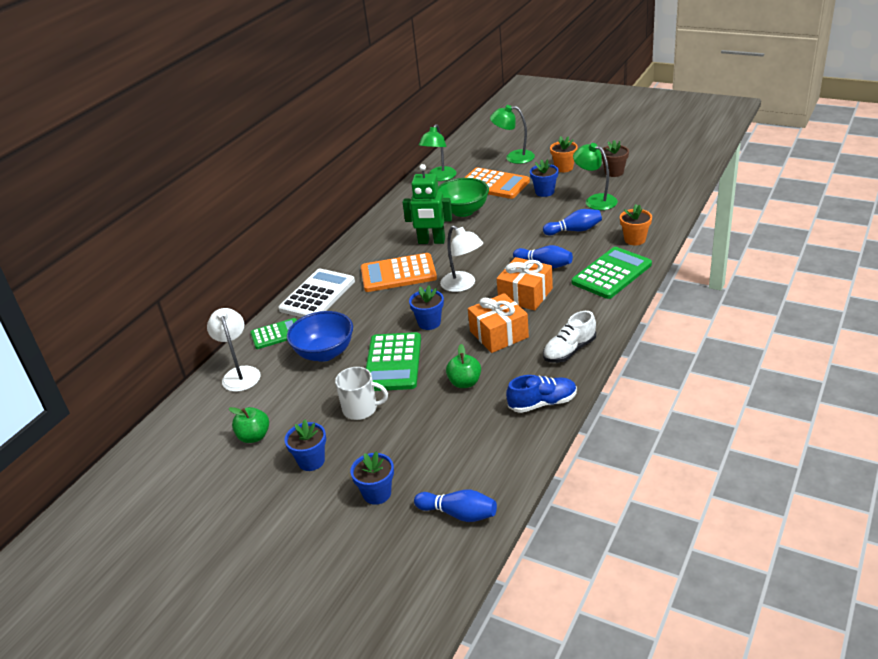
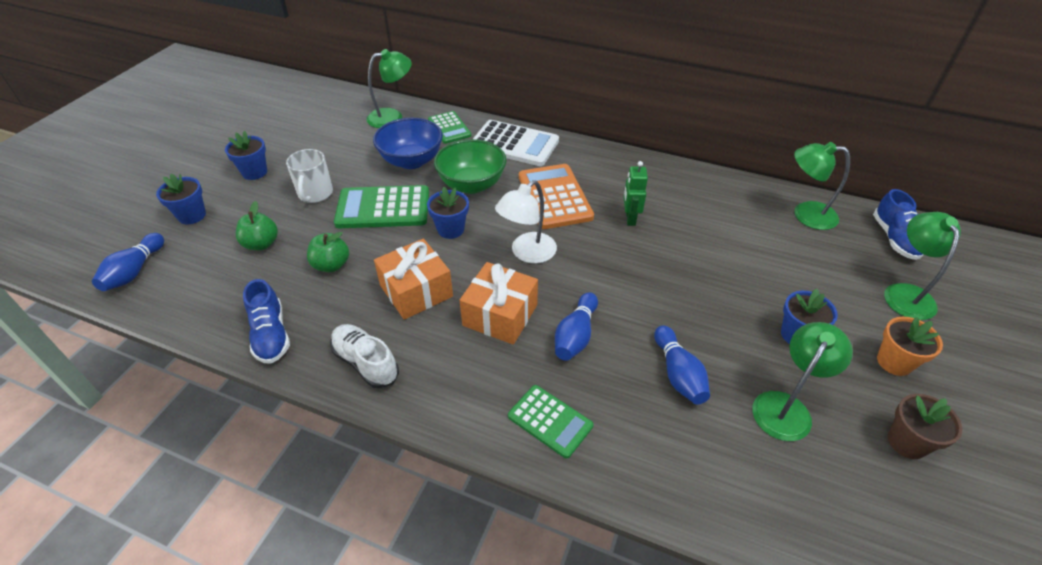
camera: 80 degrees right, 10 degrees up
(240, 374) = (392, 117): white lamp -> green lamp
(254, 436) = (301, 137): green apple -> green apple (261, 244)
(431, 241) = (630, 218): green robot -> green robot, size x0.62
(463, 211) = (714, 244): green bowl -> green bowl (472, 184)
(467, 153) = (894, 239): none -> blue shoe
(493, 184) = (803, 272): orange calculator -> none
(611, 273) = (550, 421): green calculator -> green calculator, size x0.62
(635, 239) = (658, 462): orange flower pot -> none

